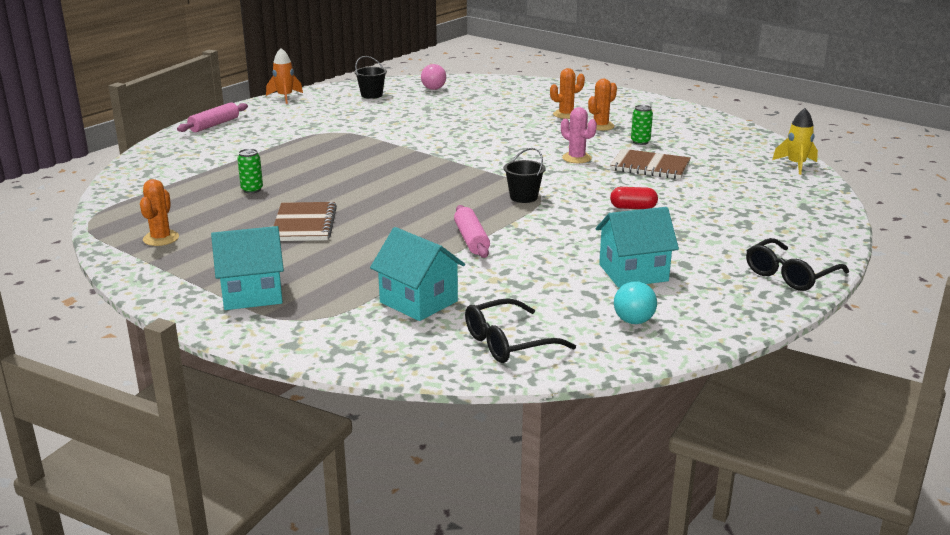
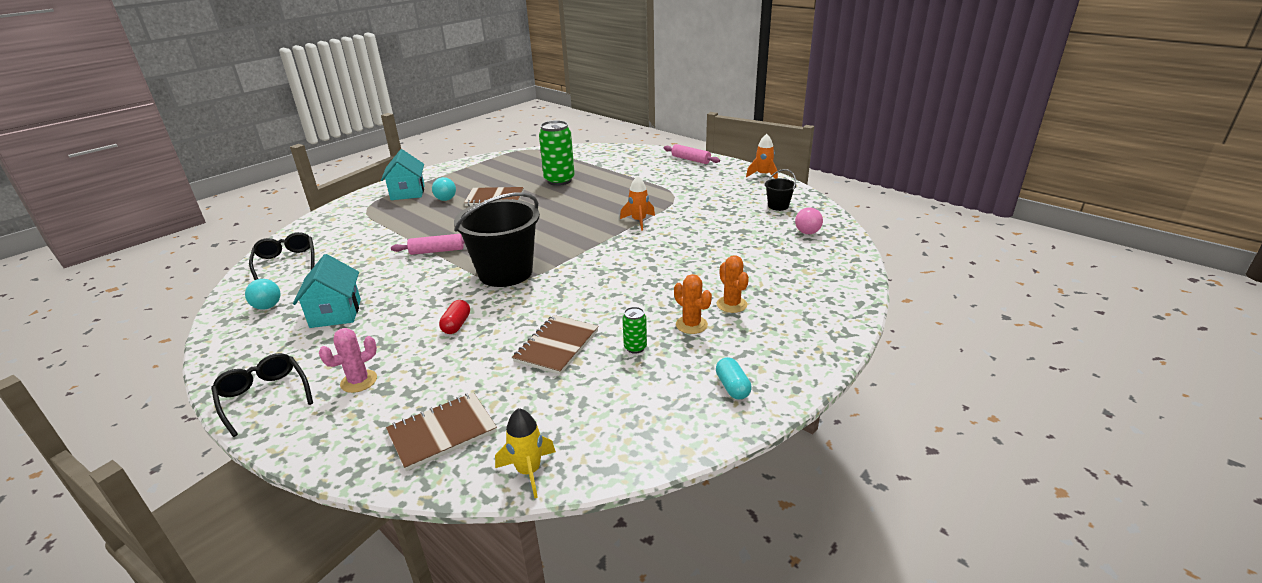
camera: 95 degrees right, 5 degrees up
(161, 238) = (495, 166): orange cactus -> none
(252, 190) = (559, 180): green can -> green can, size x2.10
(295, 258) = (446, 199): none -> turquoise ball
(398, 145) = (639, 221): none -> orange rocket
(418, 302) = (361, 235): turquoise house -> none
(523, 197) = (505, 273): black bucket -> black bucket, size x2.26
(576, 158) = (591, 303): pink cactus -> pink cactus (359, 381)
(675, 117) = (732, 387): none -> turquoise capsule
(780, 194) = (442, 432): none -> brown notebook

